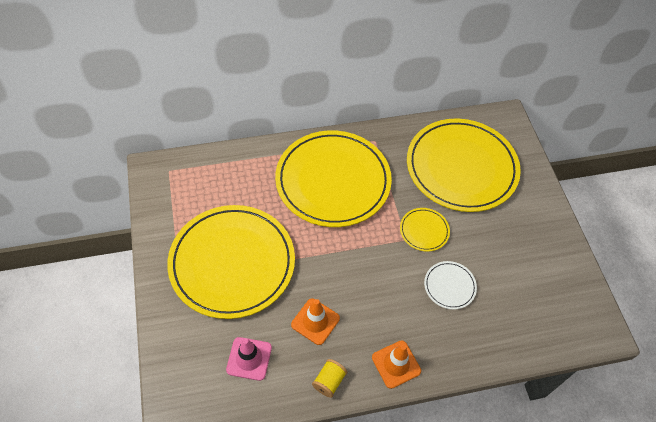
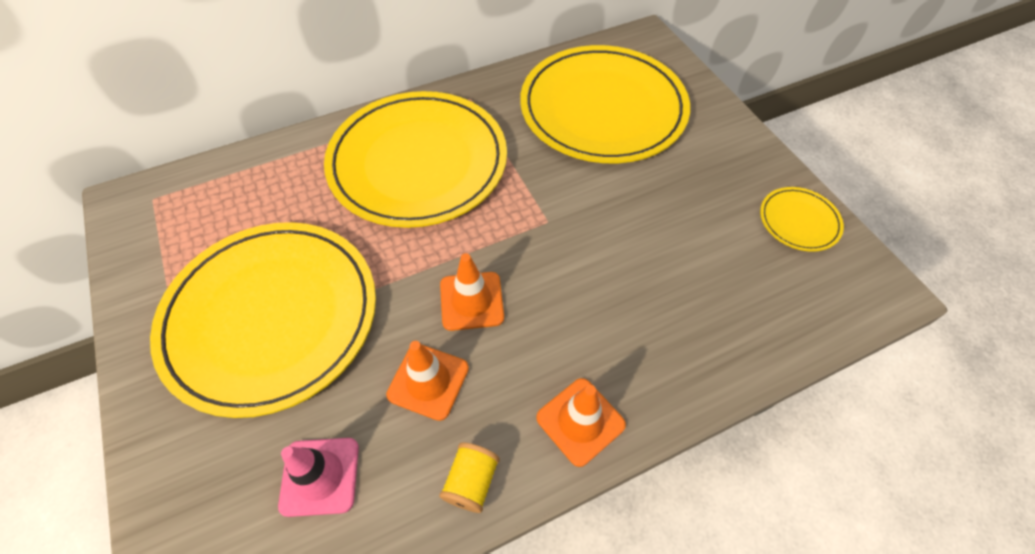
camera: 10 degrees left, 0 degrees up
(349, 280) = (471, 301): none -> orange traffic cone
(424, 230) = (572, 203): yellow plate -> yellow plate (799, 221)
(449, 286) = (633, 275): white plate -> none

